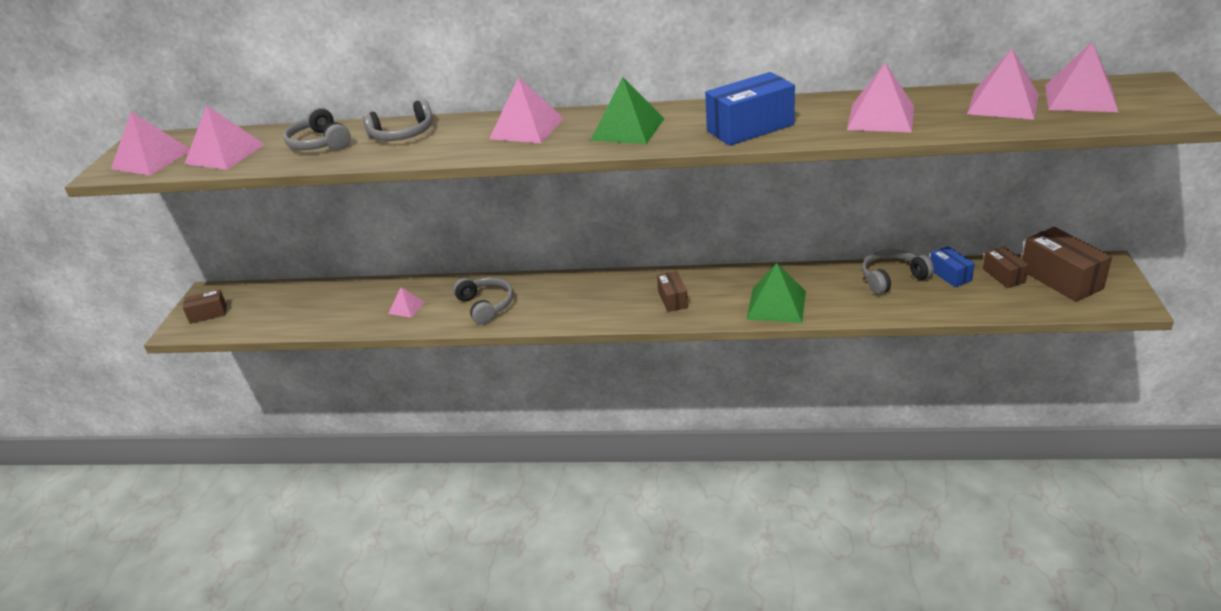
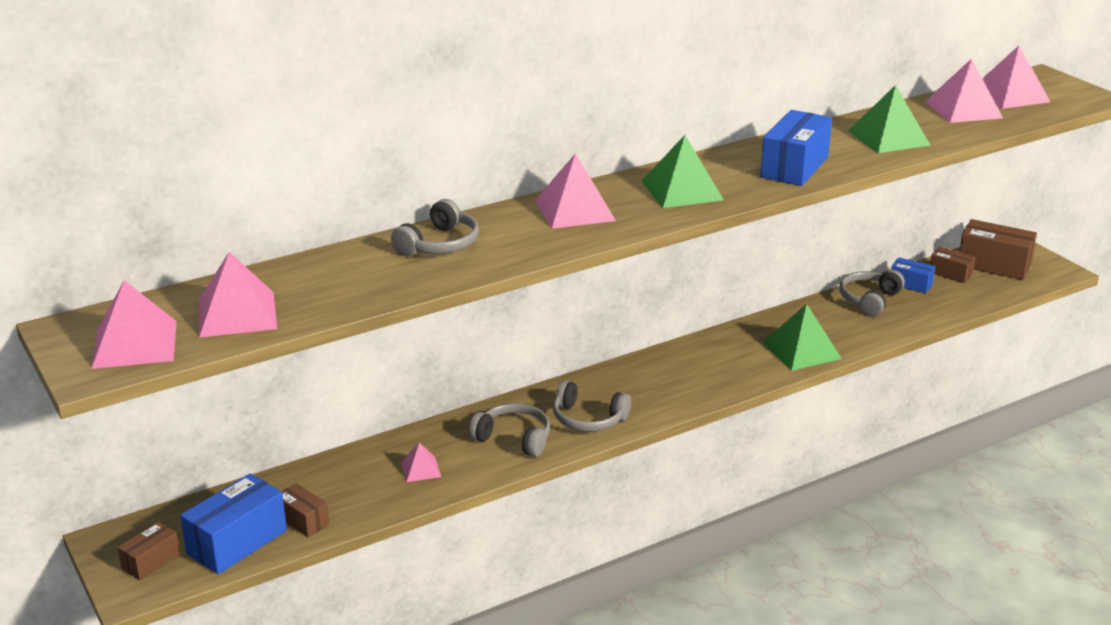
camera: 40 degrees left, 5 degrees down
(259, 318) = (237, 542): none -> blue box
(320, 143) = (349, 275): grey headphones -> grey headphones (588, 419)
(672, 299) = (702, 374): brown box -> brown box (303, 520)
(880, 117) = (888, 138): pink pyramid -> green pyramid

